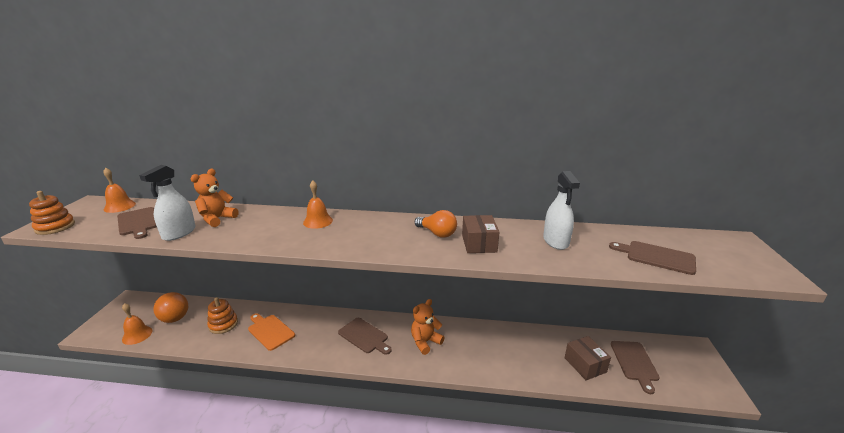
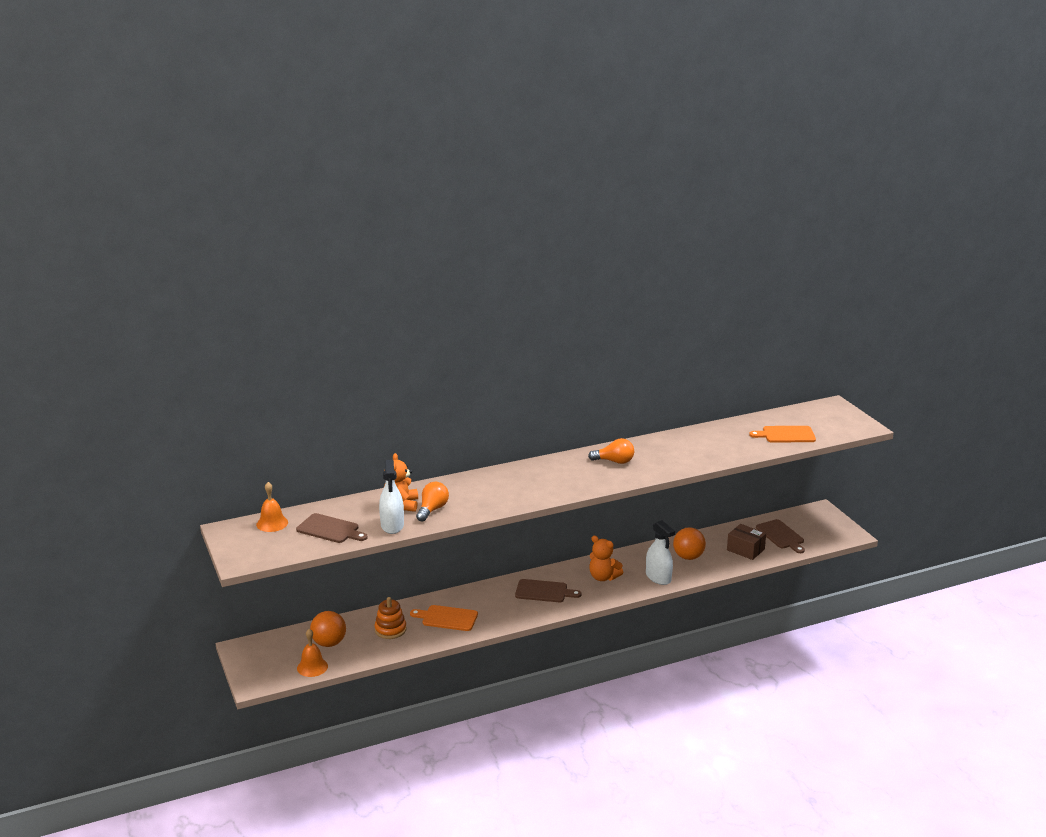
camera: 30 degrees left, 0 degrees up
(55, 227) = (255, 557): orange stacking toy -> none
(229, 230) = (432, 510): none -> orange light bulb
(318, 221) = (499, 480): orange bell -> none
(425, 342) = (603, 577): orange teddy bear -> orange teddy bear turned 75 degrees counterclockwise
(479, 243) = (655, 460): brown box -> none
(520, 351) = (688, 557): none -> orange ball
(555, 241) = (709, 442): white spray bottle -> white spray bottle (658, 577)
(657, 257) = (786, 435): brown cutting board -> orange cutting board

